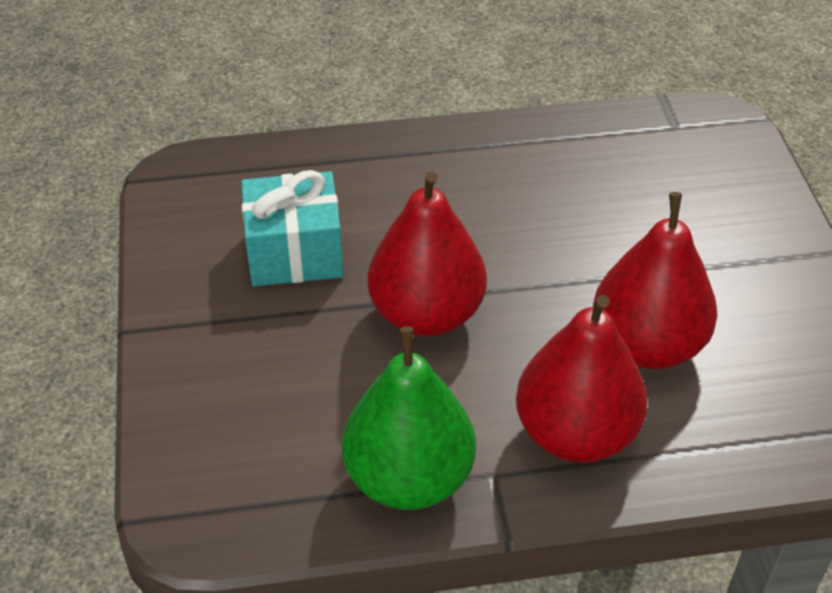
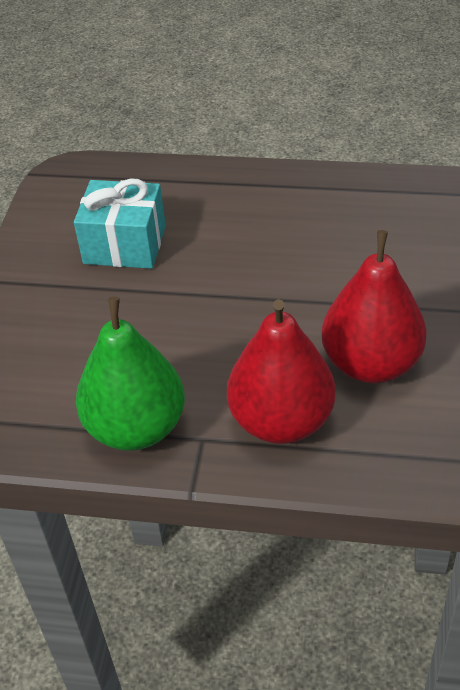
camera: 20 degrees right, 0 degrees up
(426, 314) = (204, 307): red pear -> none

